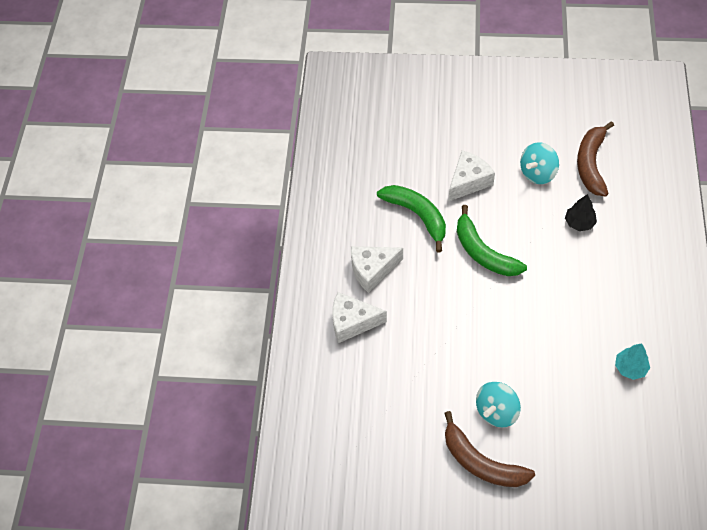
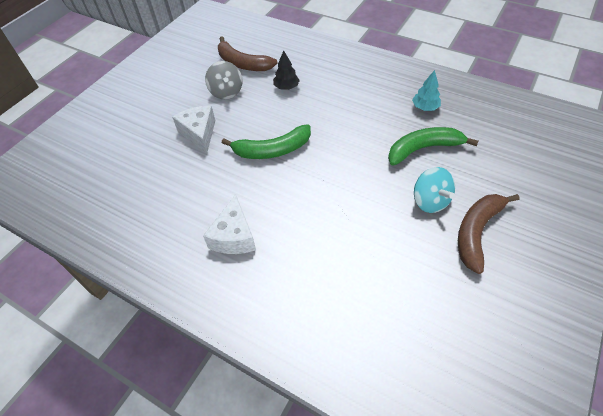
camera: 65 degrees left, 5 degrees down
(352, 322) = (280, 277): white cheese -> none
(417, 216) = (204, 179): green banana -> green banana (423, 149)
(481, 462) = (477, 232): brown banana -> brown banana turned 150 degrees clockwise
(537, 173) = (226, 92): turquoise spinning top -> grey spinning top

